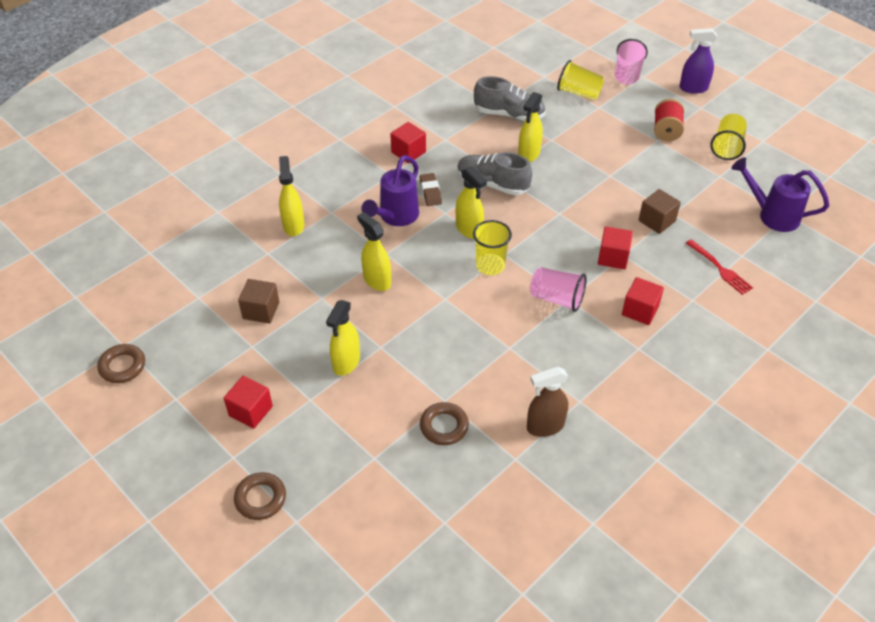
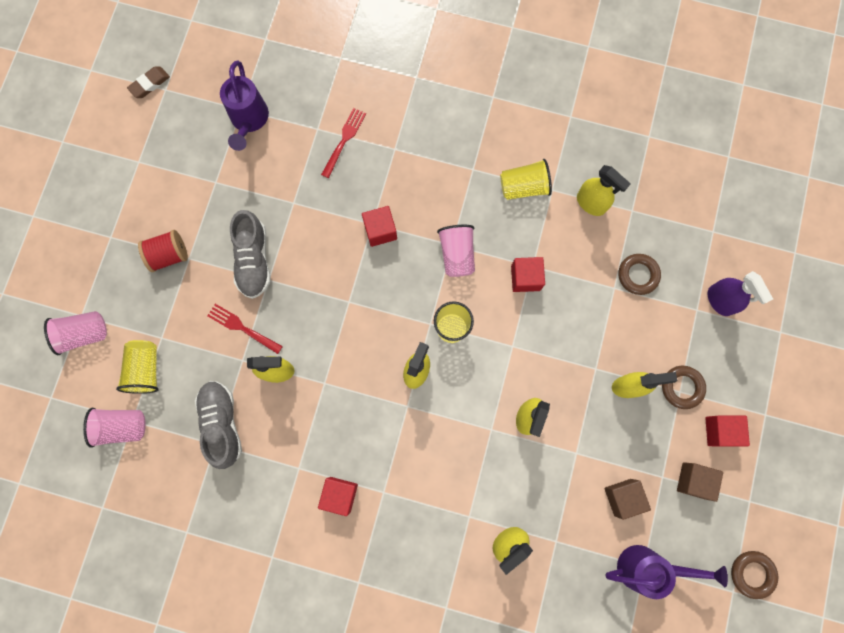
camera: 120 degrees left, 30 degrees up
(260, 498) = (782, 369): brown ring -> brown ring (682, 387)
(395, 217) = (440, 450): purple watering can -> purple watering can (648, 567)
(430, 192) = (386, 437): brown eraser -> brown eraser (149, 84)
(492, 184) = (342, 383): grey shoe -> grey shoe (253, 260)
(543, 70) = (122, 426): none -> pink cup
(545, 426) = (591, 203): brown spray bottle -> yellow spray bottle
(577, 148) = (243, 328): none -> red fork
(640, 310) = (431, 184): red cube -> red cube (525, 278)
(656, 221) = (311, 213): brown cube -> brown cube (693, 480)
(693, 88) = (78, 256): purple spray bottle -> purple spray bottle (719, 301)
(727, 147) = (165, 190): yellow cup -> yellow cup (524, 187)

